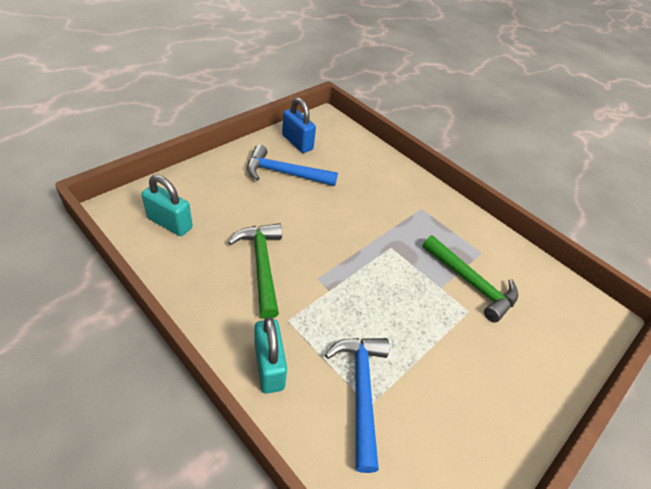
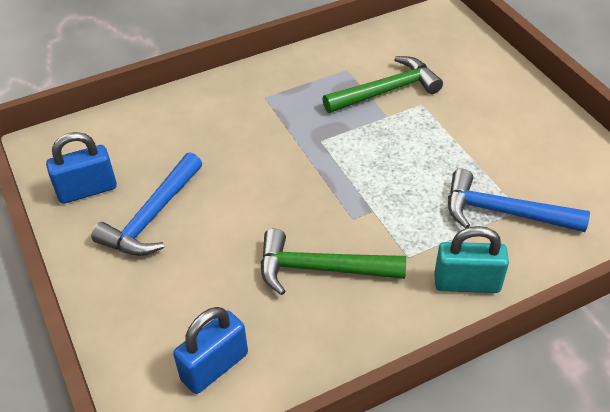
camera: 65 degrees left, 0 degrees up
(170, 223) = (214, 366): turquoise padlock -> blue padlock

